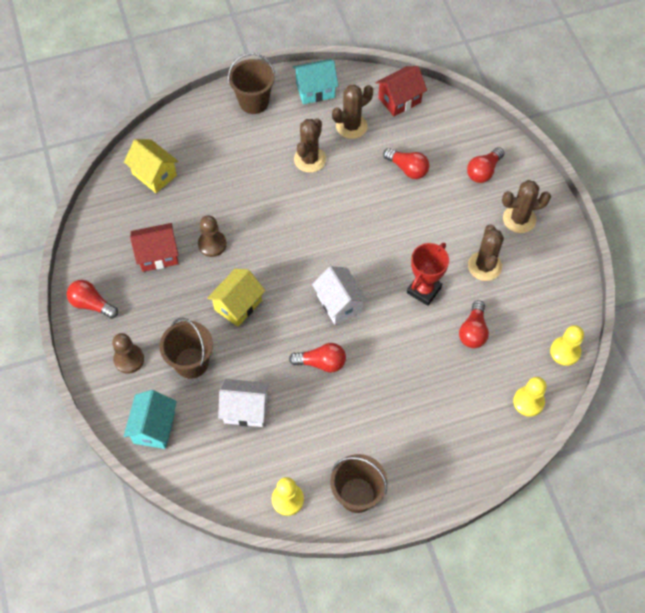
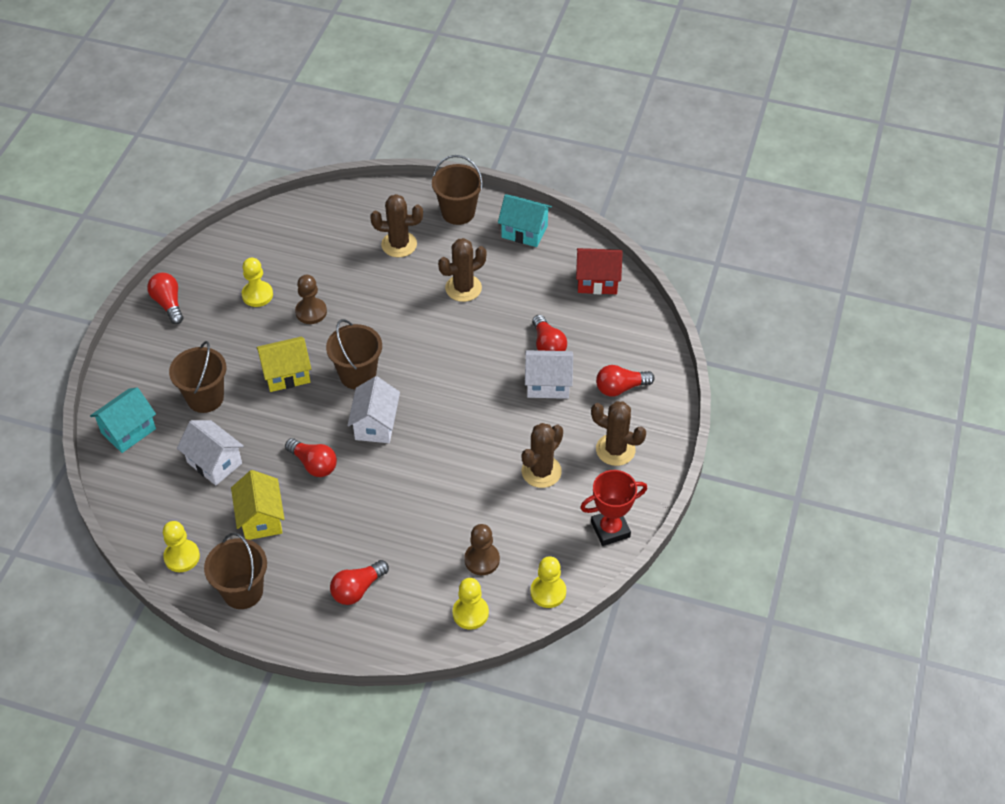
camera: 35 degrees right, 10 degrees down
(129, 359) = (158, 365): brown pawn -> brown pawn (482, 560)
(154, 174) = (315, 227): yellow house -> yellow house (261, 518)
(158, 255) = (257, 295): red house -> yellow pawn
(292, 273) = (357, 375): none -> brown bucket
(351, 126) = (529, 280): brown cactus -> brown cactus (399, 244)
(424, 290) = (463, 458): red trophy -> red trophy (610, 529)
(433, 198) = (548, 384): none -> white house
(473, 331) = (476, 521): red light bulb -> red light bulb (357, 589)

